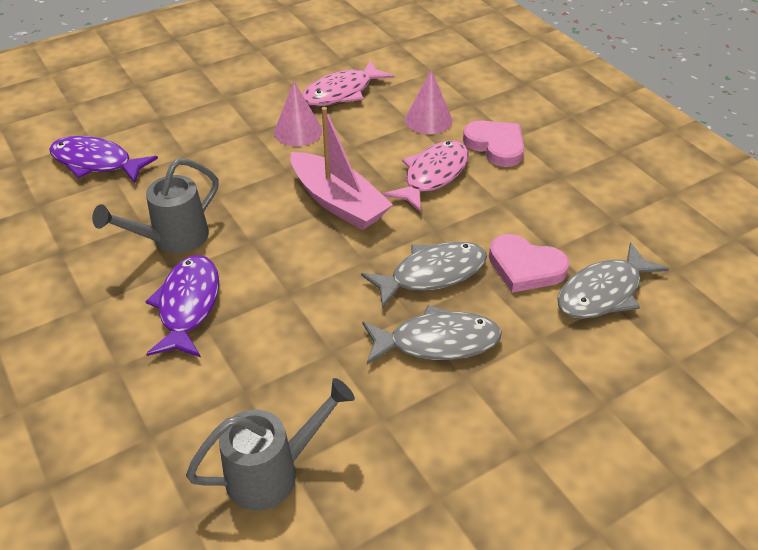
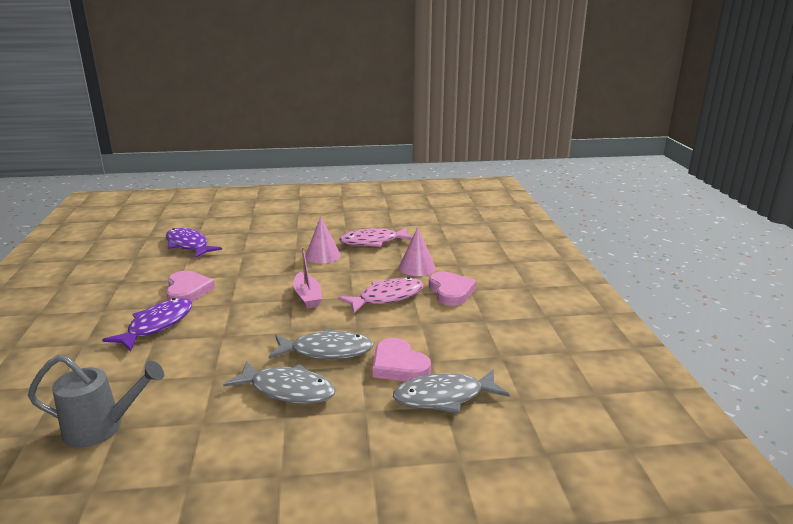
camera: 25 degrees right, 20 degrees down
(173, 239) = (187, 290): grey watering can -> pink heart
(338, 202) = (307, 297): pink boat -> pink boat, size x0.65

